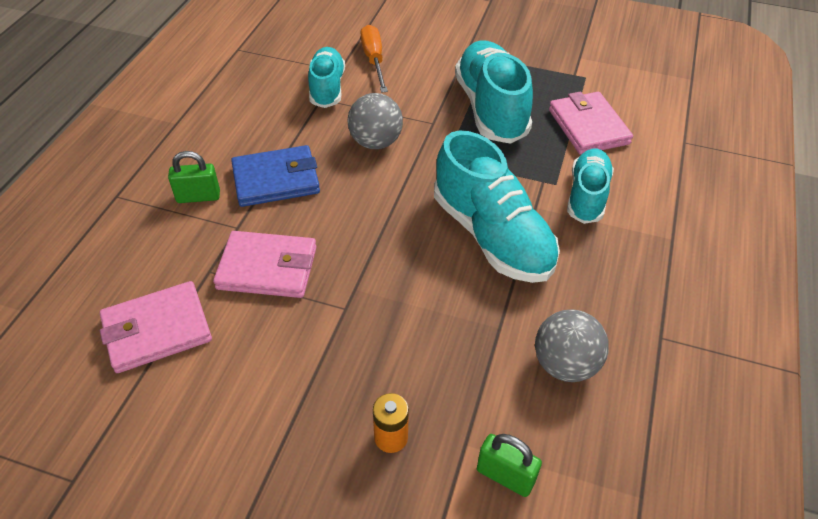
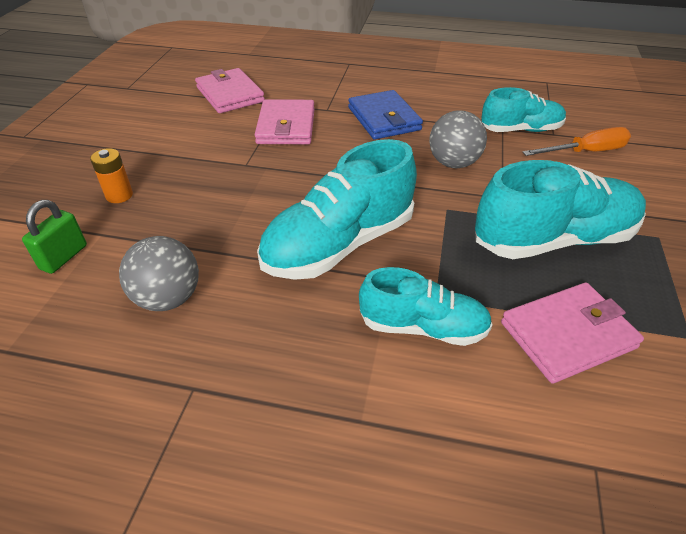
camera: 85 degrees right, 5 degrees down
(198, 197) = (355, 90): green padlock -> none

